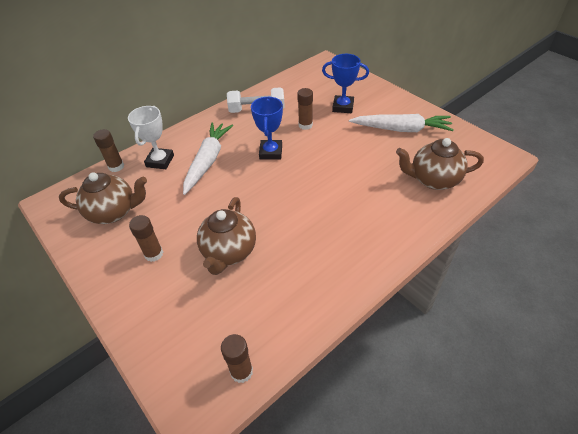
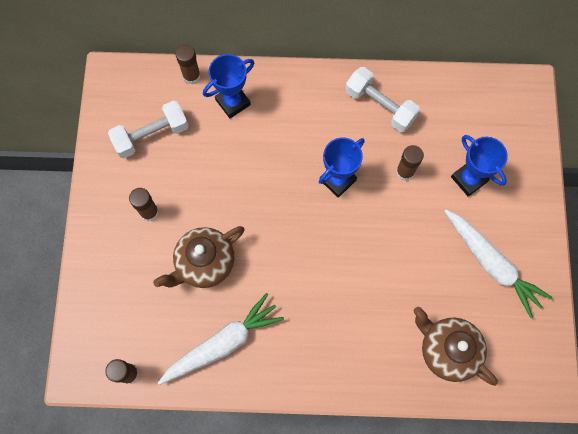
camera: 40 degrees right, 25 degrees up
(113, 212) = (151, 135): brown teapot -> white dumbbell
(160, 161) = (233, 102): white trophy -> blue trophy
(208, 161) = (273, 140): white carrot -> white carrot (223, 343)

